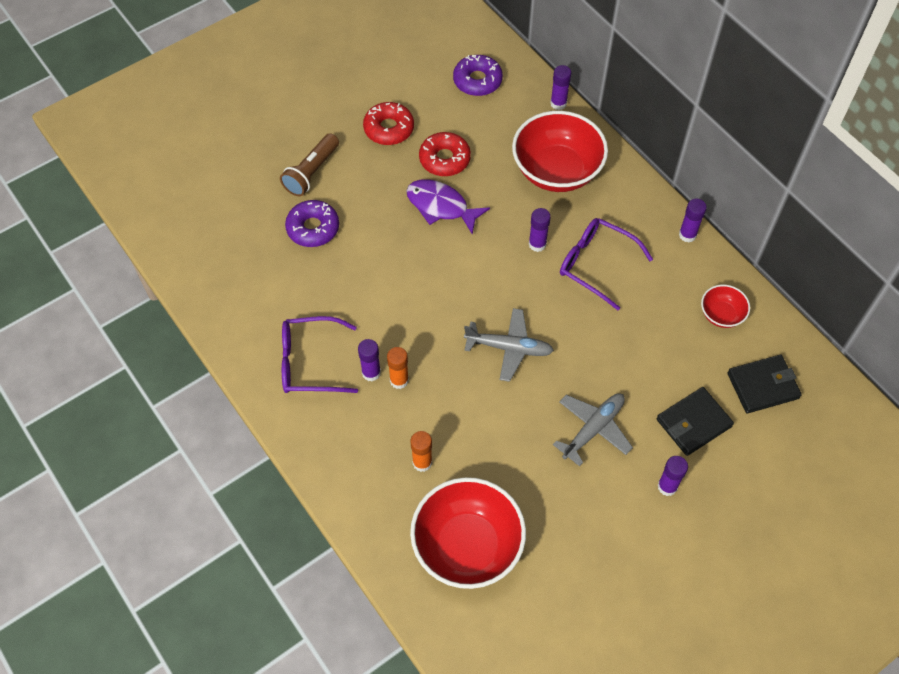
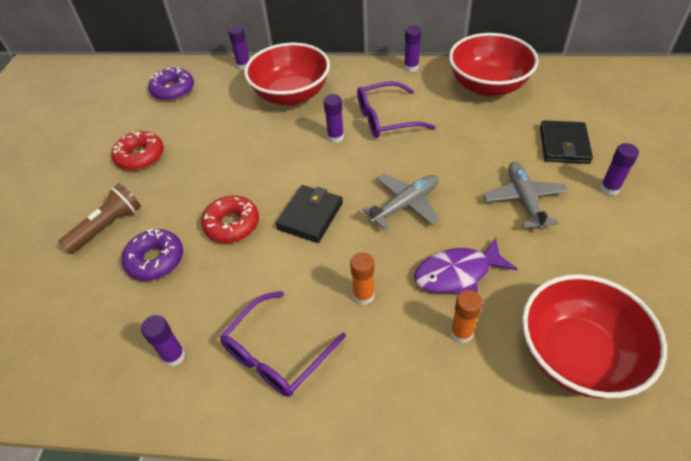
camera: 45 degrees left, 10 degrees down
(311, 172) = (107, 226): brown flashlight -> brown flashlight turned 120 degrees counterclockwise
(371, 373) = (336, 311): purple glue stick -> purple glue stick (174, 356)
(441, 206) = (241, 168): purple fish -> purple fish (457, 273)
(444, 159) = (207, 142): red donut -> red donut (232, 224)
(721, 315) = (487, 86): red bowl -> red bowl, size x2.08
(763, 386) = (561, 98): black wallet -> black wallet (310, 216)

